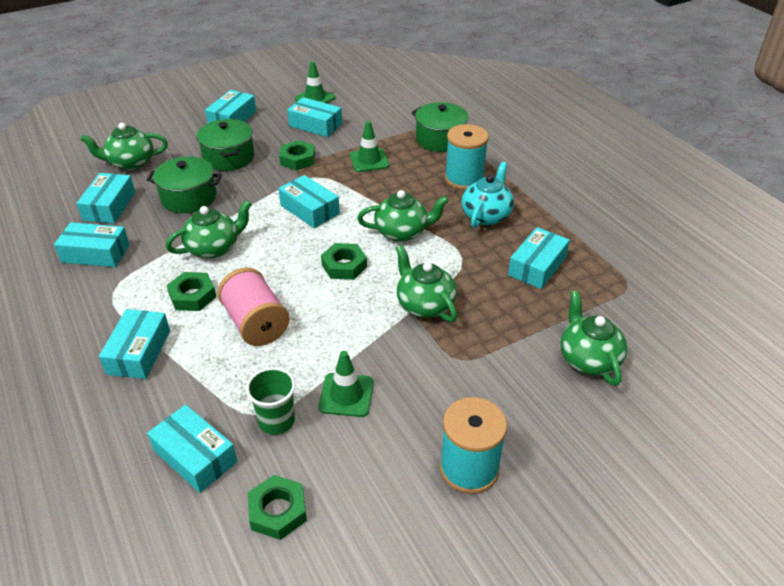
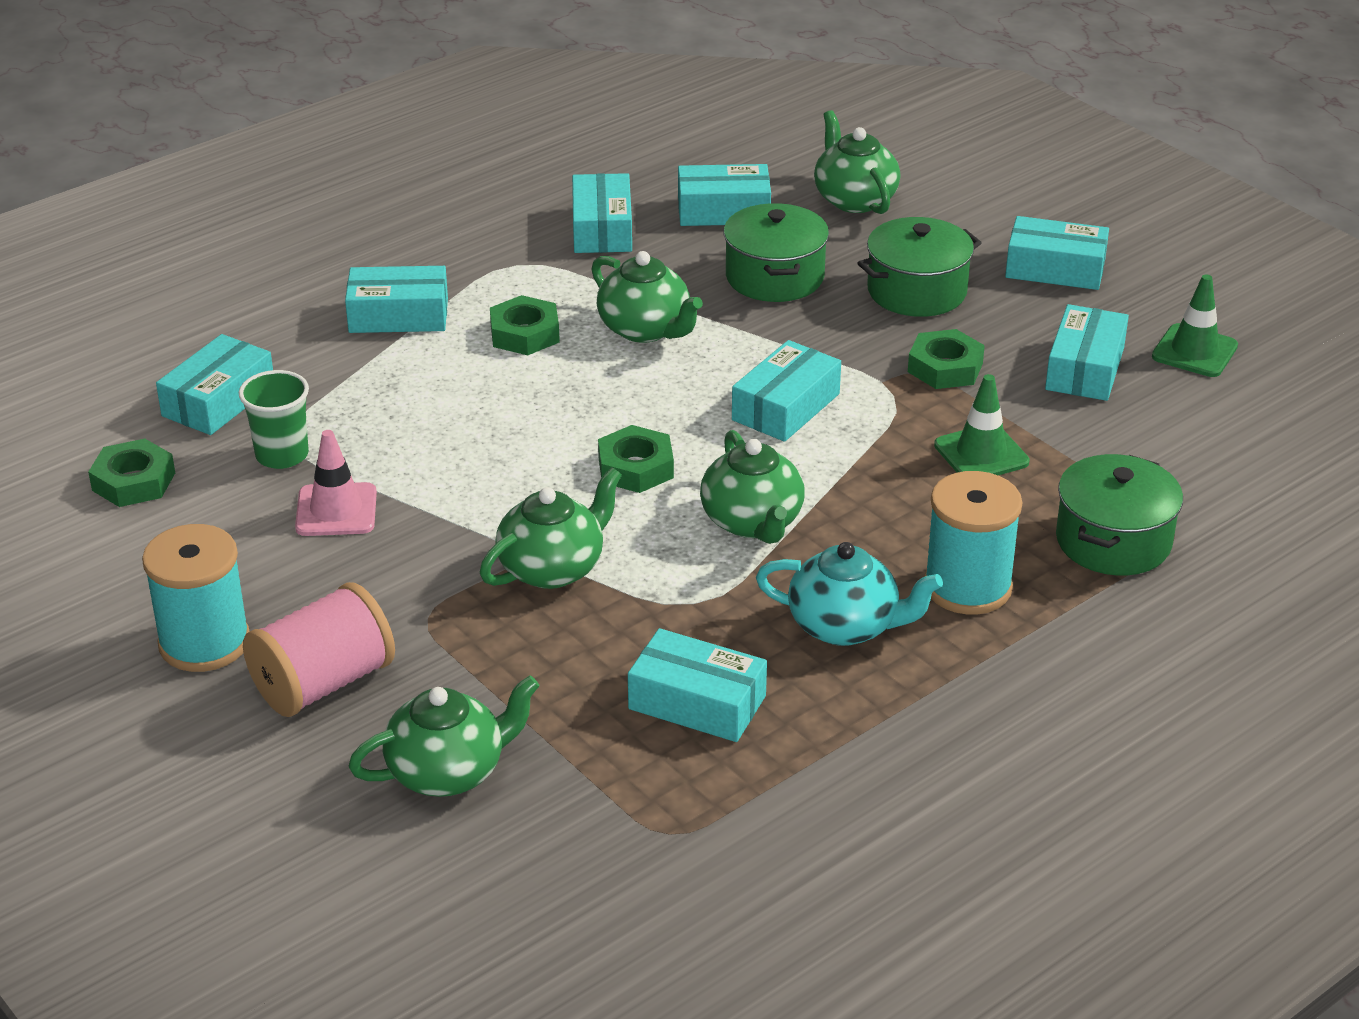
camera: 80 degrees right, 5 degrees down
(256, 323) = (474, 402): pink spool -> pink spool (323, 683)
(346, 395) = (336, 510): green traffic cone -> pink traffic cone

